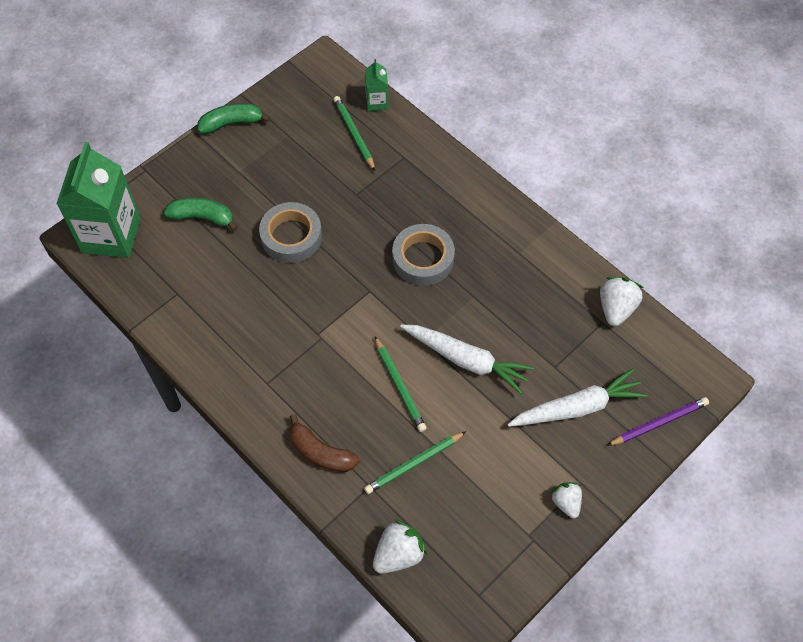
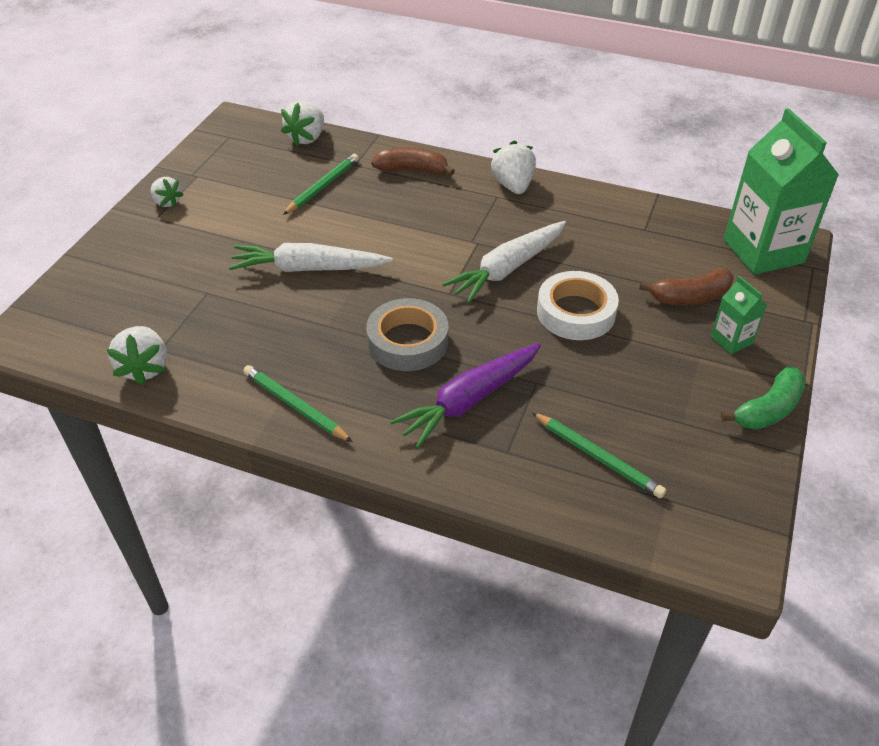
camera: 155 degrees right, 15 degrees down
(202, 217) = (690, 297): green banana -> brown banana
(244, 391) = (513, 185): none -> white strawberry
(291, 236) = (576, 312): grey tape -> white tape
(377, 102) = (602, 519): green carton -> green carton (731, 340)
(399, 386) = (367, 230): green pencil -> green pencil (295, 406)
(406, 198) = (469, 400): none -> purple carrot
(577, 407) = (173, 267): white carrot -> white carrot (507, 269)
(659, 423) = (78, 281): purple pencil -> none

